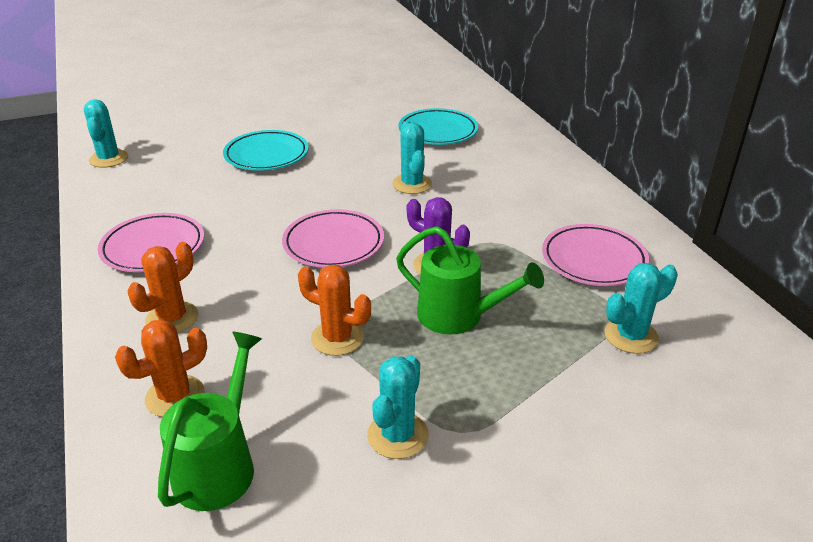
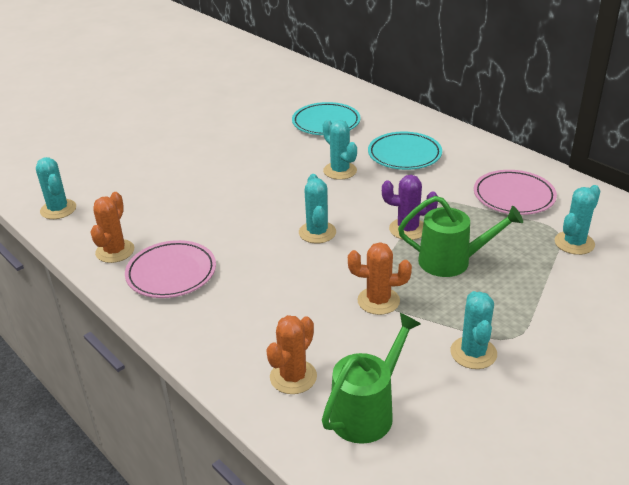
camera: 20 degrees left, 0 degrees up
(172, 318) = (239, 323): orange cactus -> orange cactus (115, 251)
(219, 465) = (367, 411): green watering can -> green watering can turned 45 degrees clockwise
(266, 155) = (200, 174): turquoise plate -> turquoise plate (404, 155)
(333, 243) = (317, 232): pink plate -> turquoise cactus

